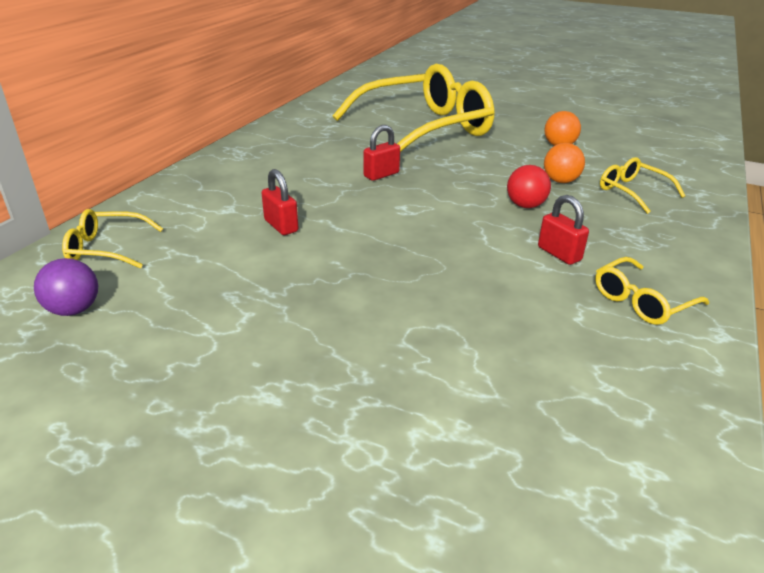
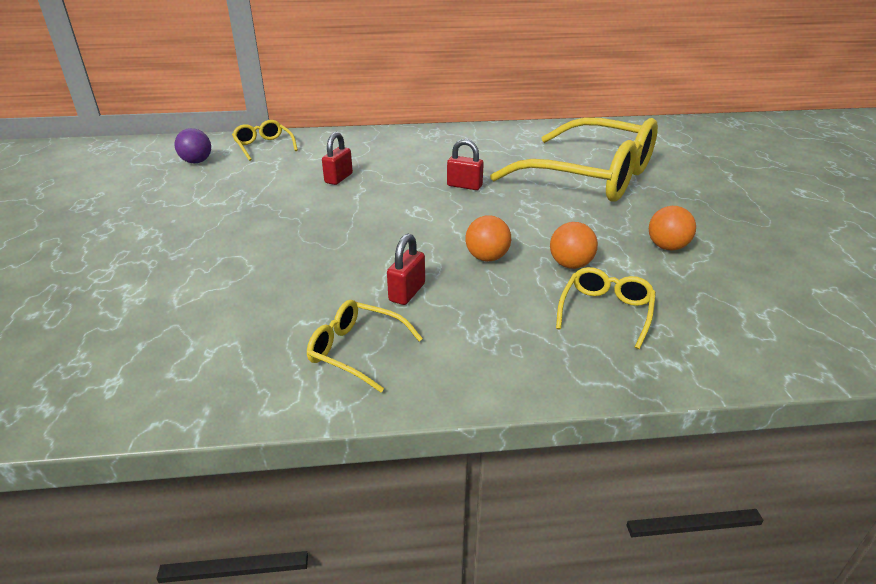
camera: 60 degrees right, 0 degrees up
(525, 205) = (487, 258): red ball -> orange ball

